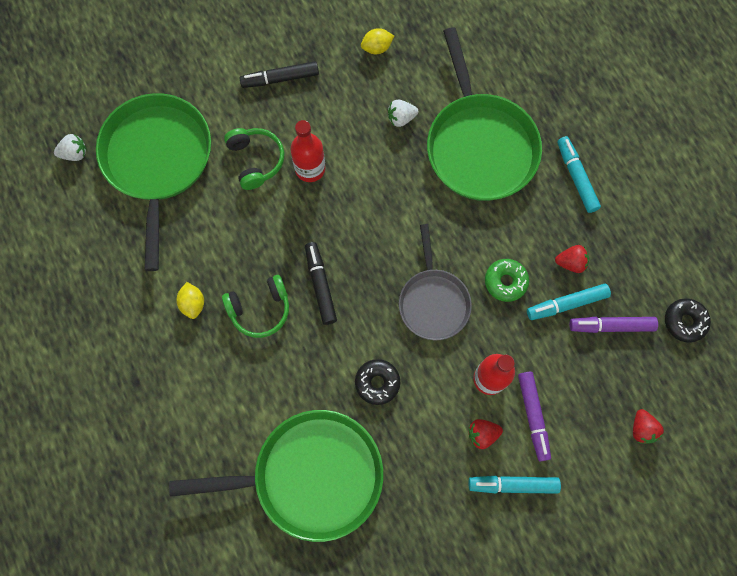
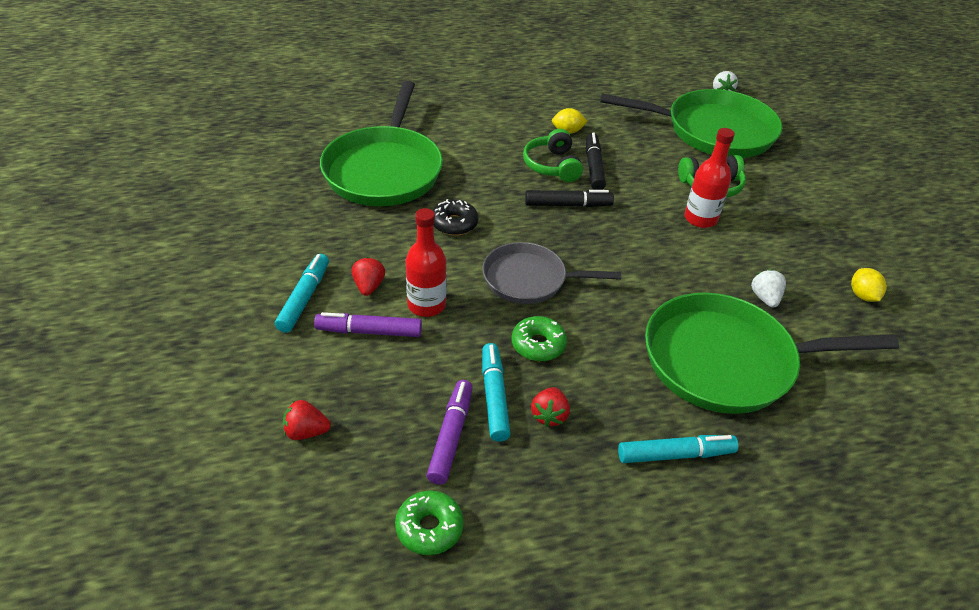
camera: 100 degrees right, 30 degrees down
(280, 78) = (811, 215): black marker -> black marker (594, 167)
(684, 321) = (429, 528): black donut -> green donut

